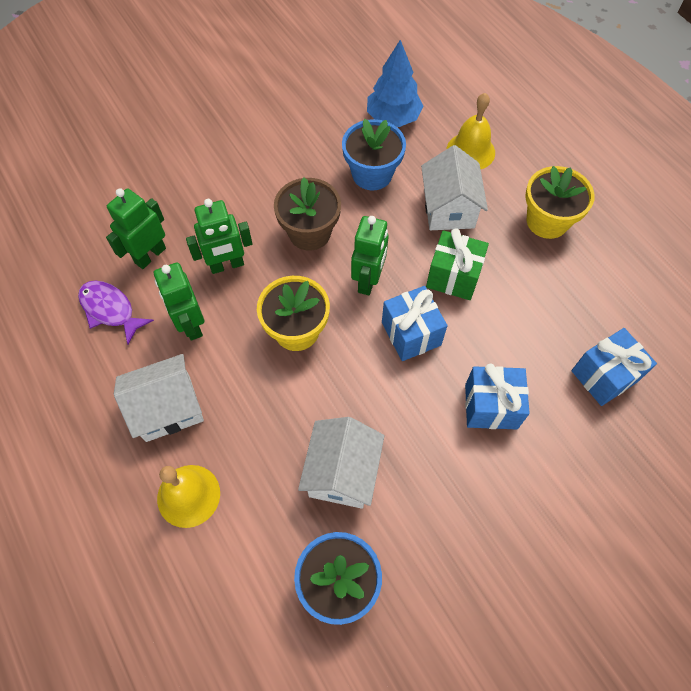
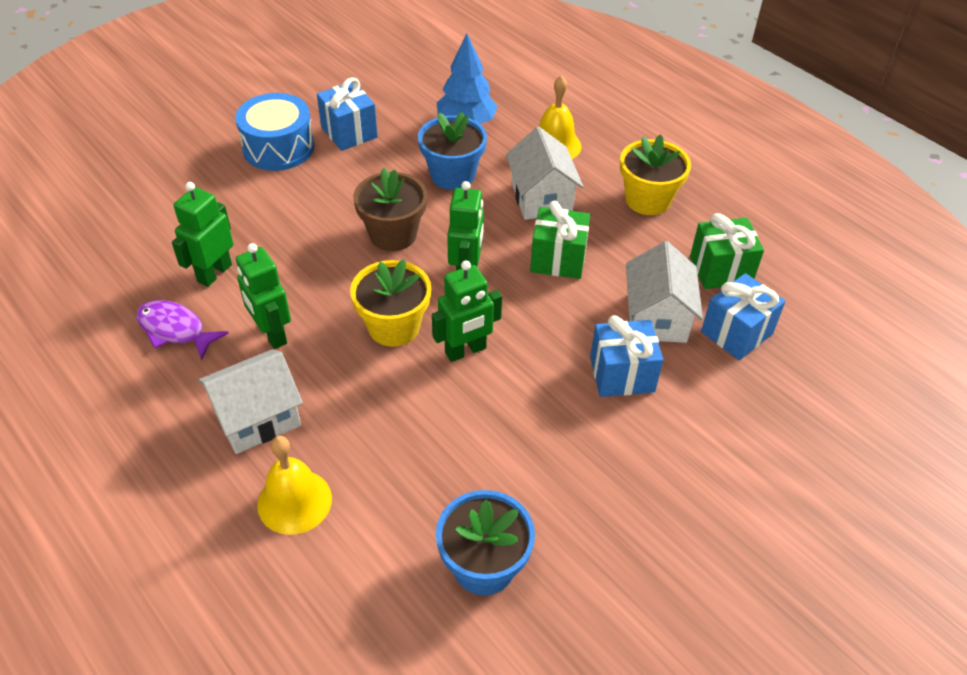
camera: 10 degrees left, 15 degrees down
(221, 128) = (278, 147): none -> blue drum
(227, 265) = (304, 274): green robot -> green robot (465, 351)
(342, 472) = (469, 457): white house -> white house (656, 318)
(411, 333) = (522, 316): blue gift -> blue gift (349, 132)
(602, 306) = (721, 270): none -> green gift

